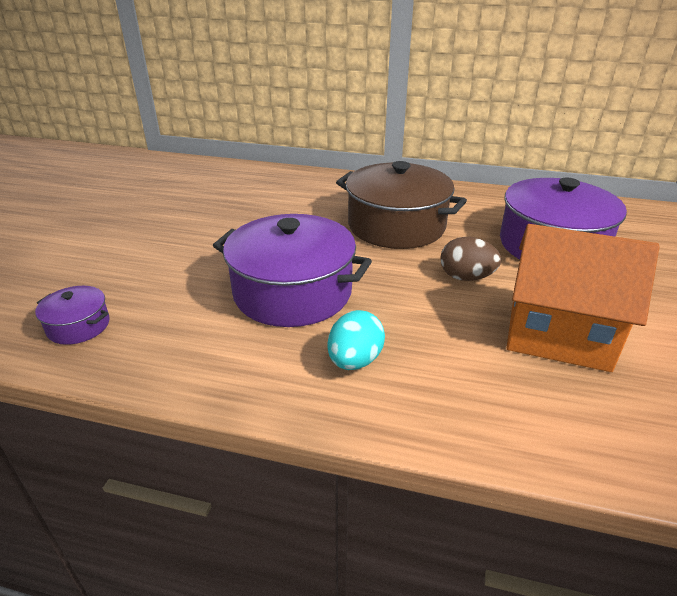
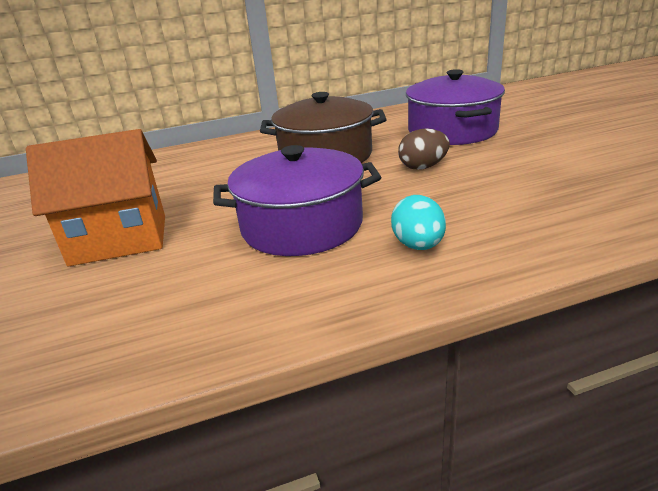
camera: 30 degrees left, 5 degrees down
(78, 326) = (111, 339): purple pot -> none
(558, 336) = (528, 175): orange house -> orange house (119, 240)

